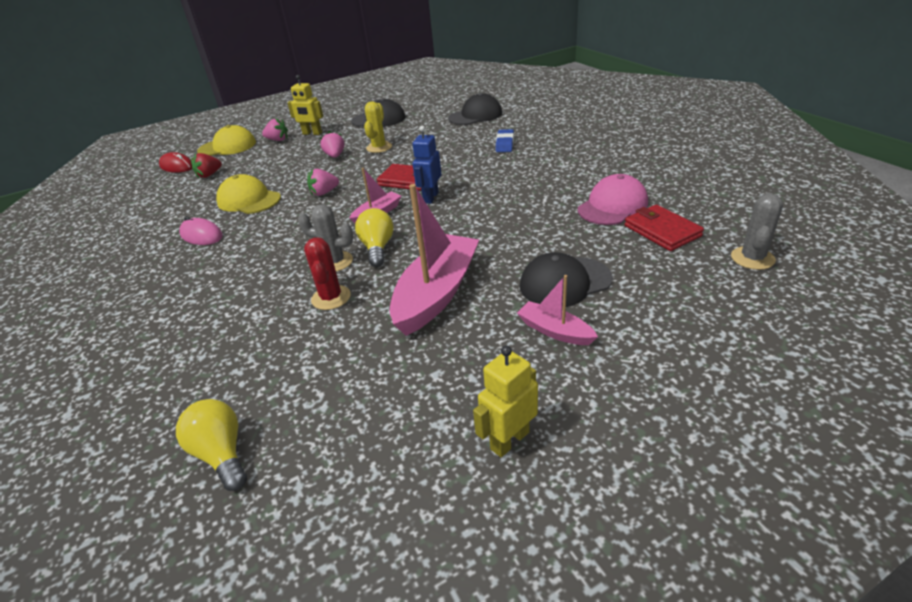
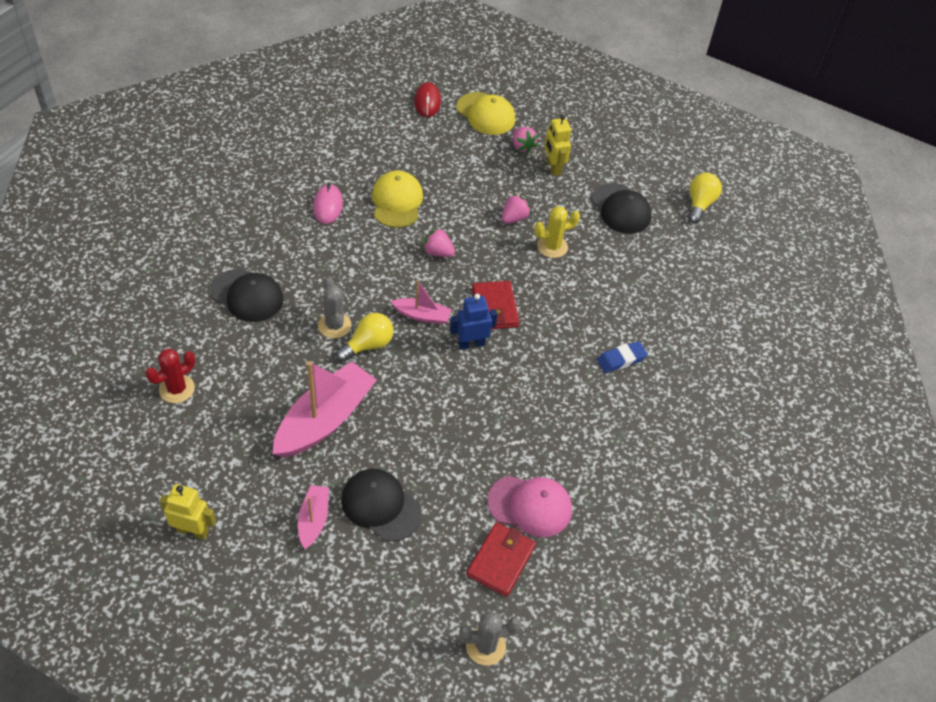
camera: 50 degrees right, 15 degrees up
(209, 175) = (424, 139): red strawberry -> none
(222, 454) = (121, 379): yellow light bulb -> yellow light bulb (700, 204)
(331, 298) = (288, 350): red cactus -> red cactus (177, 389)
(437, 293) = (325, 419): pink boat -> pink boat turned 45 degrees counterclockwise
(475, 115) = (683, 299): black cap -> black cap (247, 295)

